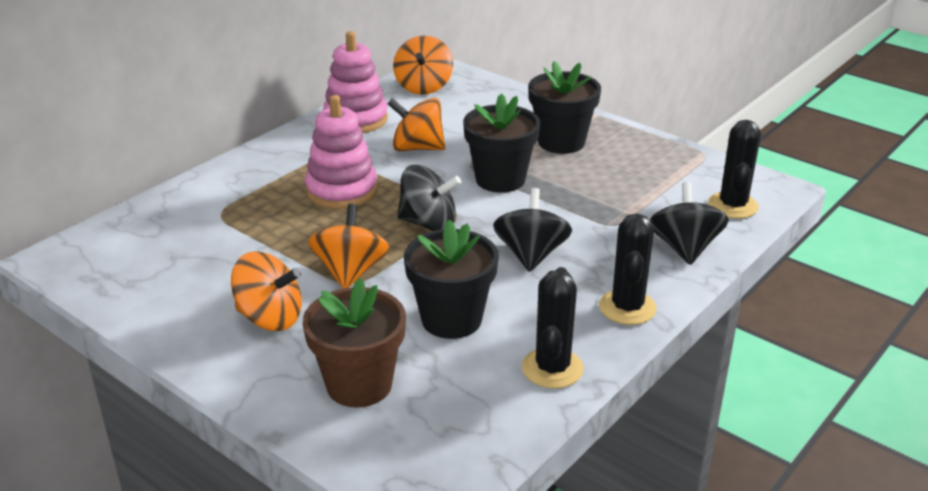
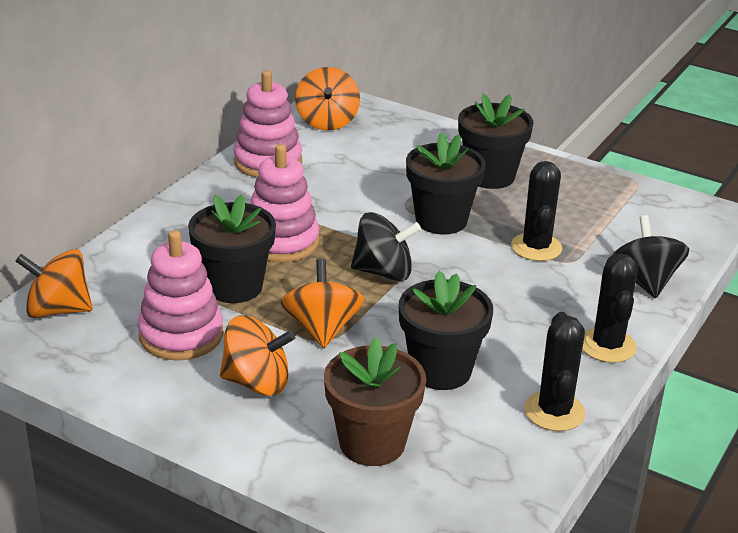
camera: 10 degrees left, 0 degrees up
(216, 269) = (181, 335): none -> pink stacking toy
(282, 228) = (234, 286): none -> black flower pot
(417, 148) = (344, 190): orange spinning top -> orange spinning top (58, 310)
(531, 255) = (497, 298): black spinning top -> none
(733, 205) = (679, 234): black cactus -> black cactus (536, 247)

